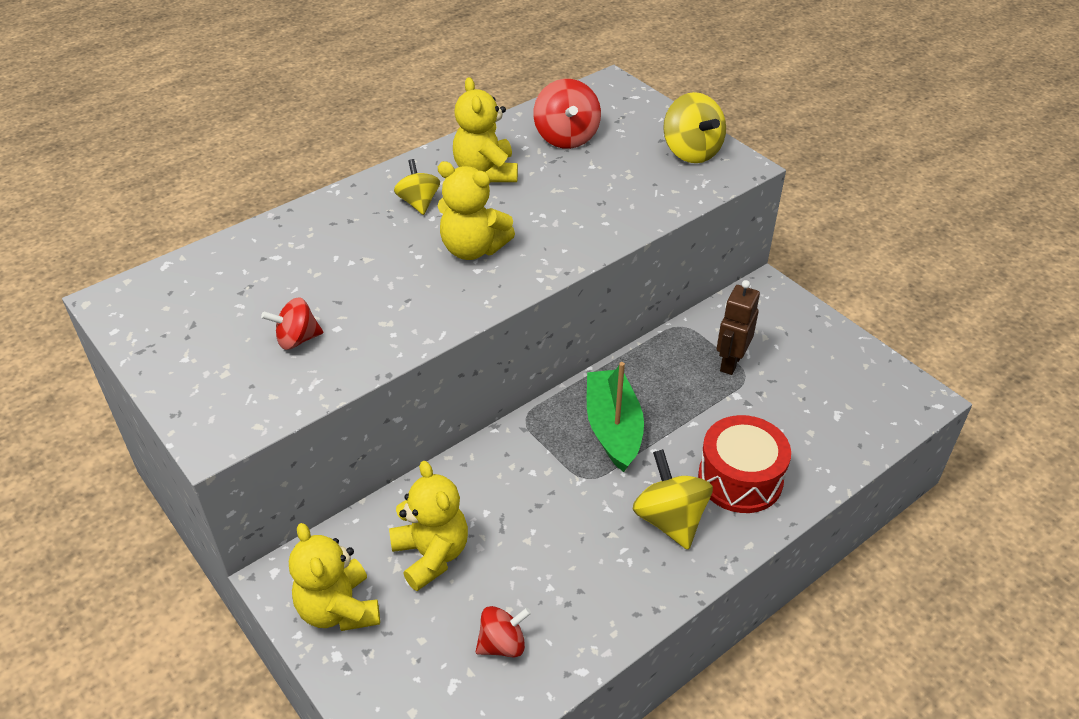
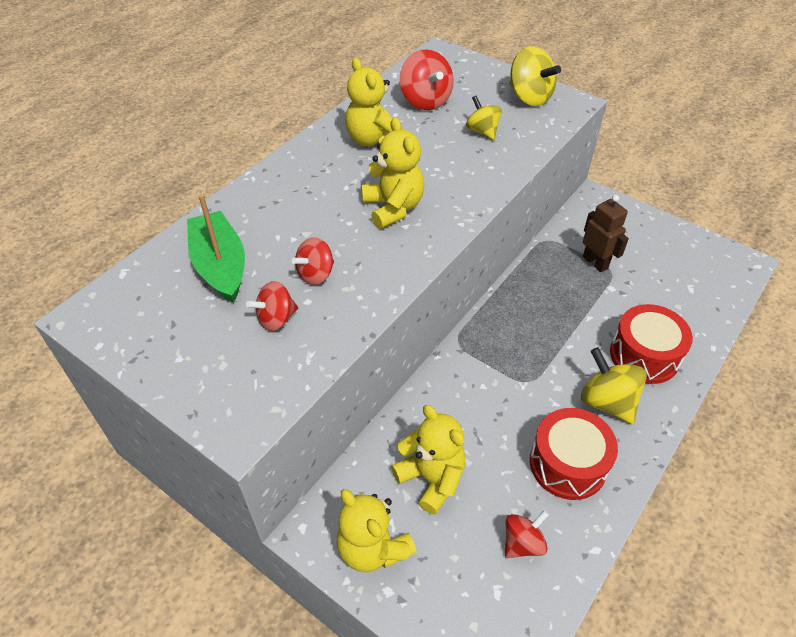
camera: 15 degrees left, 5 degrees up
(357, 302) = (315, 274): none -> red spinning top
(419, 202) = (328, 175): yellow spinning top -> yellow spinning top (482, 131)
(473, 249) = (393, 208): yellow teddy bear -> yellow teddy bear turned 120 degrees counterclockwise
(592, 575) = (568, 464): none -> red drum
(613, 428) = (530, 335): green boat -> green boat (220, 266)
(730, 362) = (595, 262): brown robot -> brown robot turned 135 degrees clockwise

